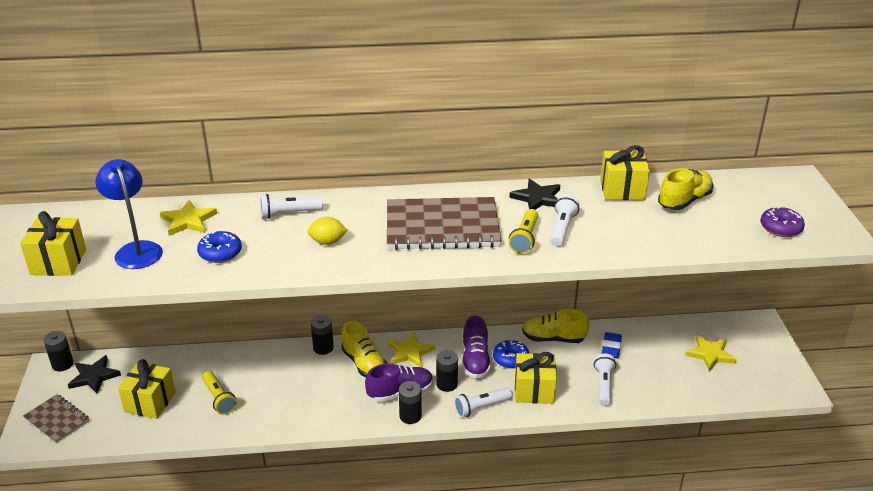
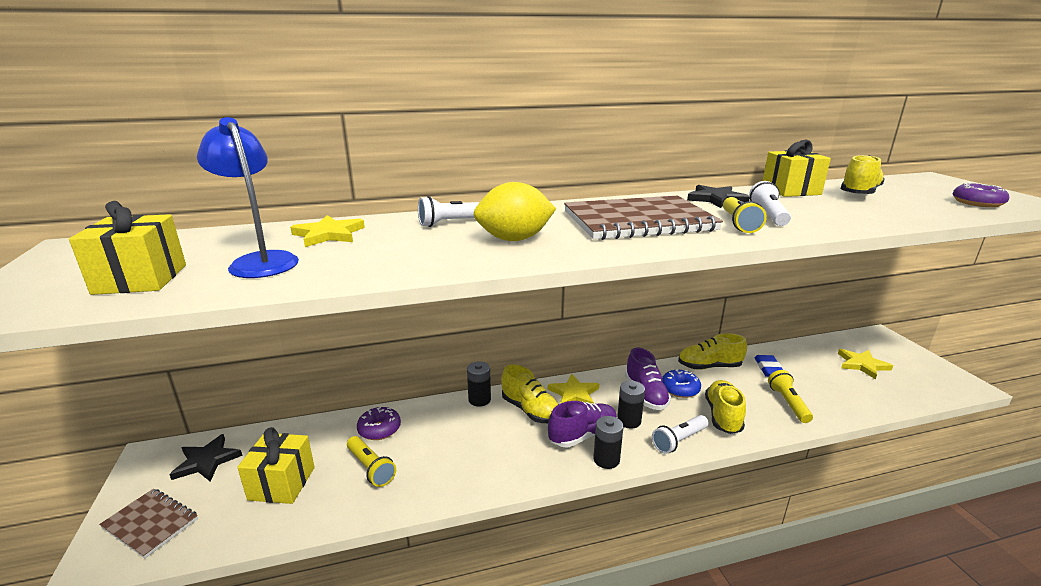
camera: 10 degrees left, 10 degrees down
(62, 364) = (165, 451): black battery -> none
(220, 253) = (379, 256): blue donut -> none
(231, 366) = (379, 429): none -> purple donut
(327, 242) = (514, 239): yellow lemon -> yellow lemon, size x1.65
(534, 390) = (723, 416): yellow gift -> yellow shoe
(603, 385) = (788, 403): white flashlight -> yellow flashlight

